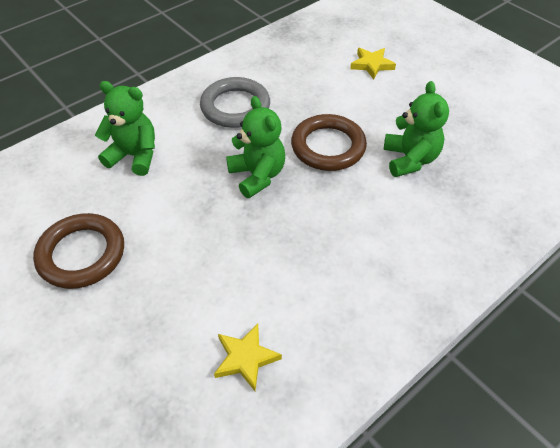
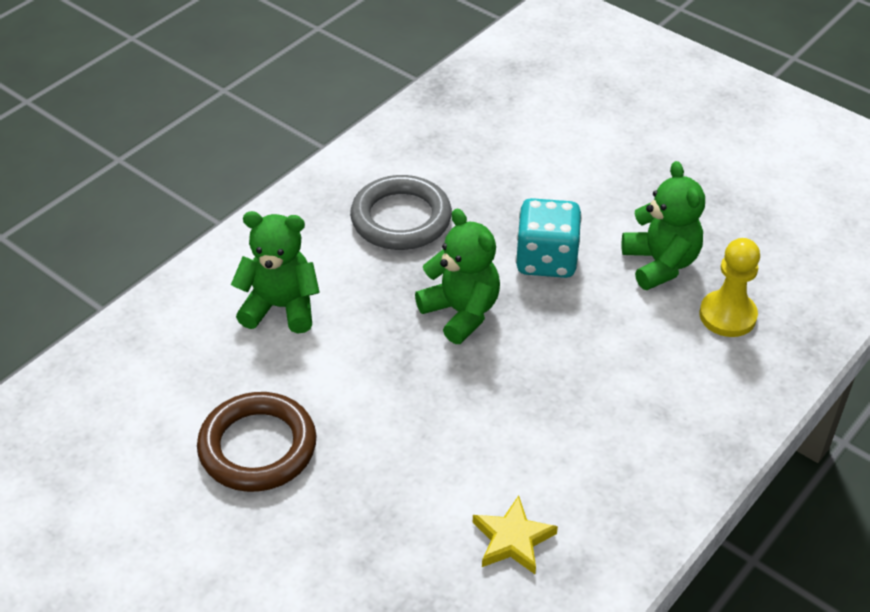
camera: 10 degrees left, 5 degrees down
(328, 146) = (546, 260): brown ring -> turquoise dice
(372, 65) = (578, 132): yellow star -> none
(452, 203) = (727, 315): none -> yellow pawn

